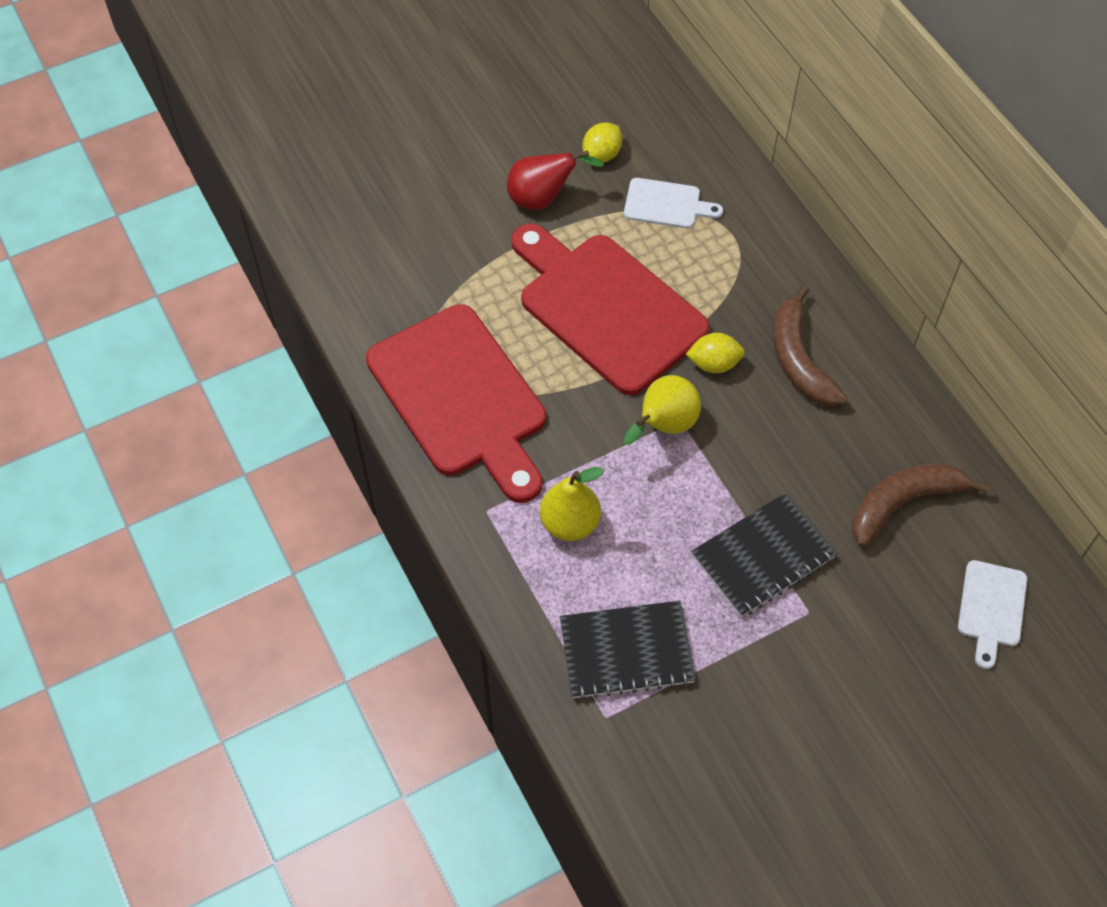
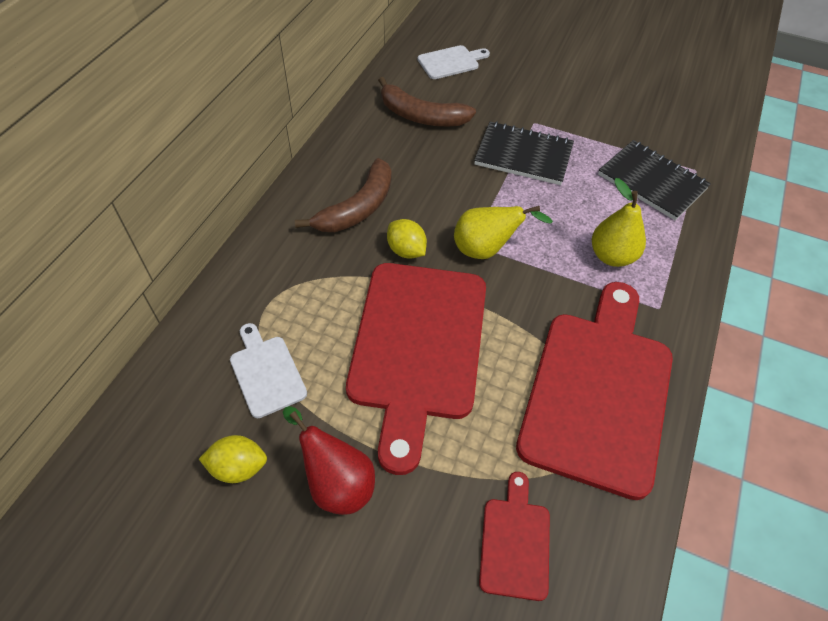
camera: 130 degrees left, 5 degrees down
(414, 266) = (515, 542): none -> red cutting board

